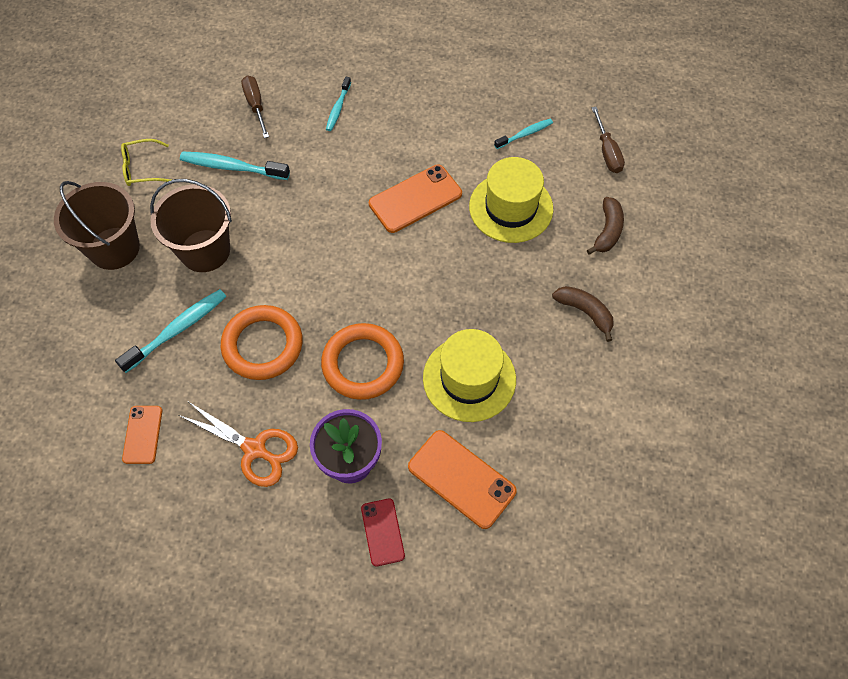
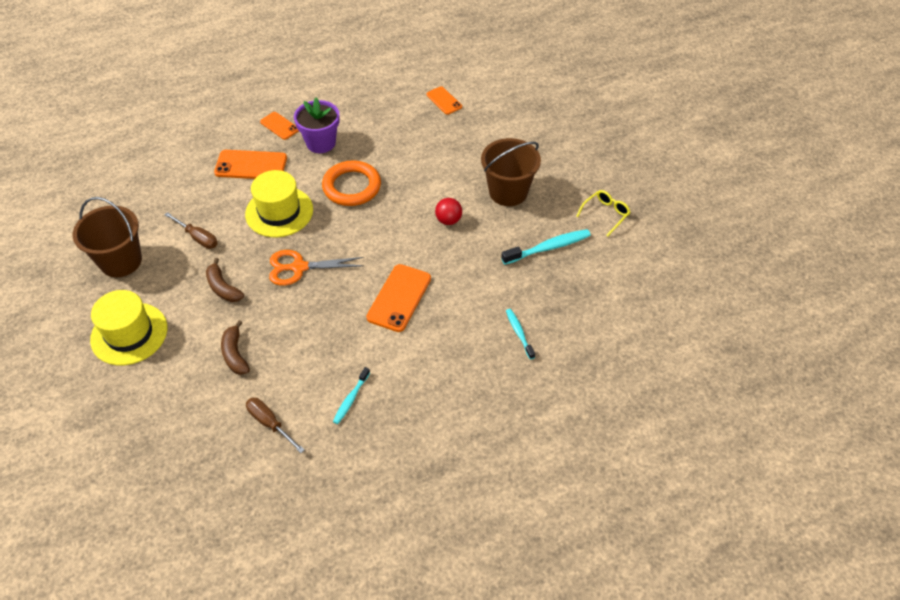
camera: 145 degrees right, 10 degrees down
(114, 248) = (563, 165): brown bucket -> brown bucket (121, 261)
(178, 329) = (477, 148): turquoise toothbrush -> none
(254, 449) = (378, 123): orange scissors -> orange scissors (299, 267)
(255, 105) = (582, 299): brown screwdriver -> brown screwdriver (198, 237)
(263, 345) = (420, 166): orange ring -> none
(296, 254) = (448, 220): none -> red ball
(382, 532) = (279, 126): red phone -> orange phone
(511, 208) = (322, 331): yellow hat -> yellow hat (129, 334)
(585, 312) = (223, 288): brown banana -> brown banana turned 45 degrees clockwise

